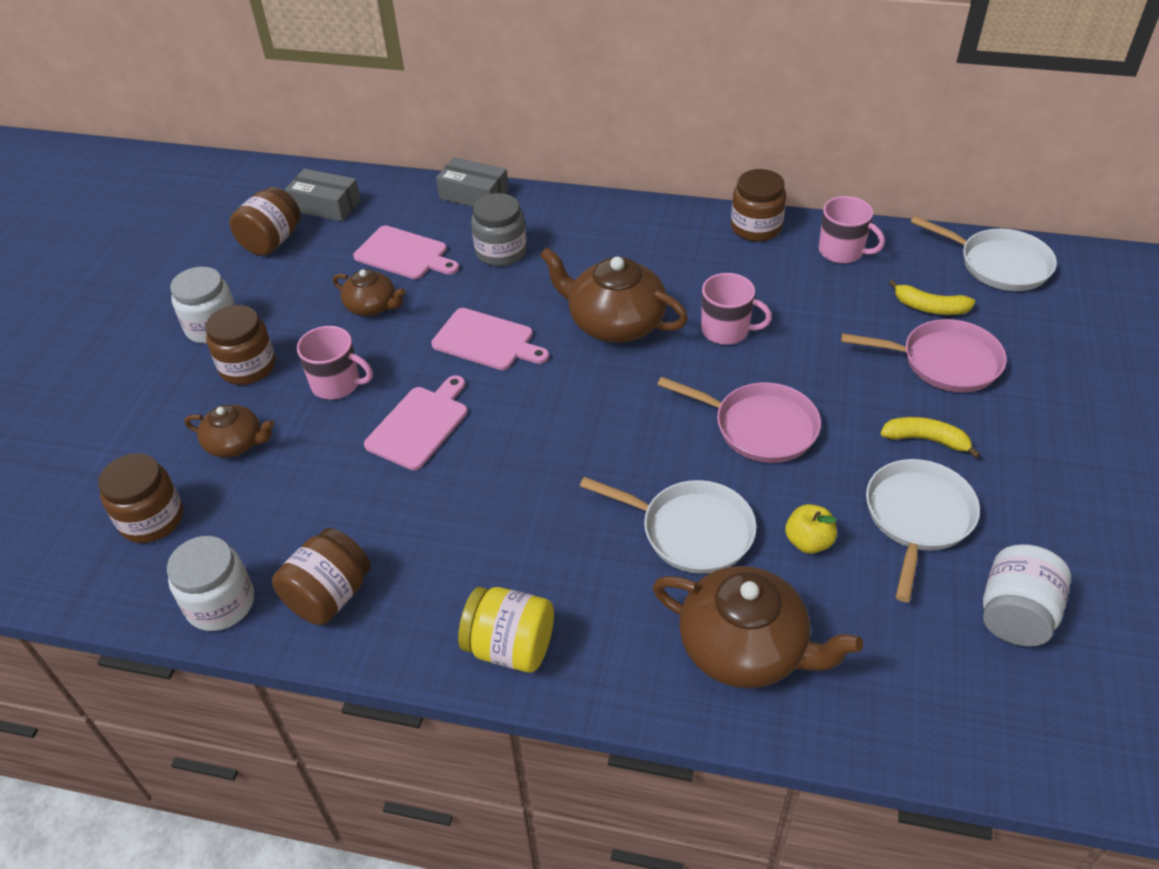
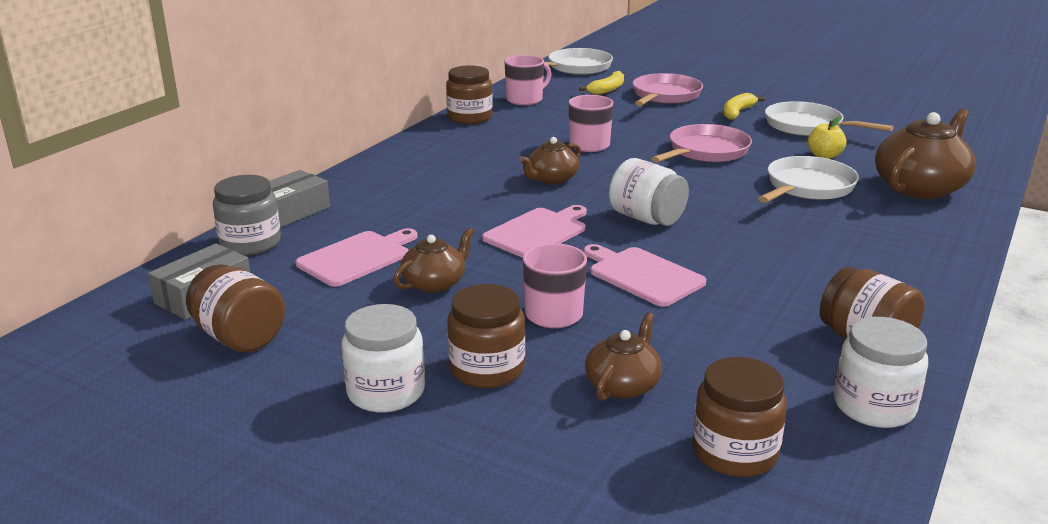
camera: 75 degrees left, 20 degrees down
(501, 252) = (404, 211): grey jar -> grey jar (250, 243)
(510, 647) = (924, 264): yellow jar -> none
(615, 323) = (551, 179): brown teapot -> brown teapot, size x0.57
(1015, 615) = (890, 119): white jar -> white jar (646, 219)

